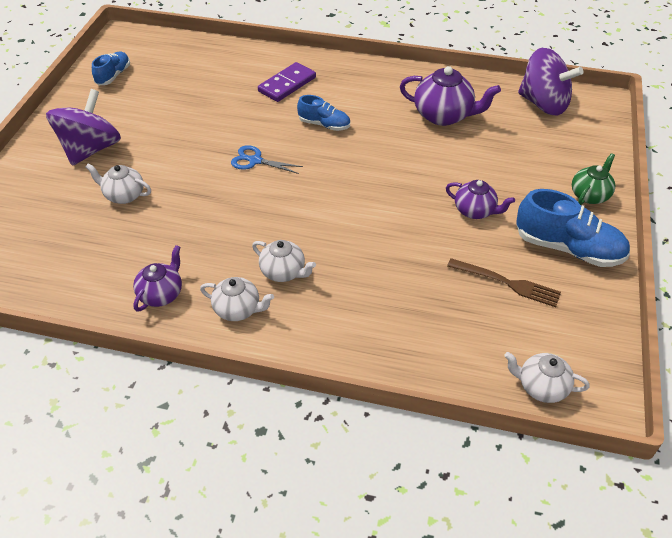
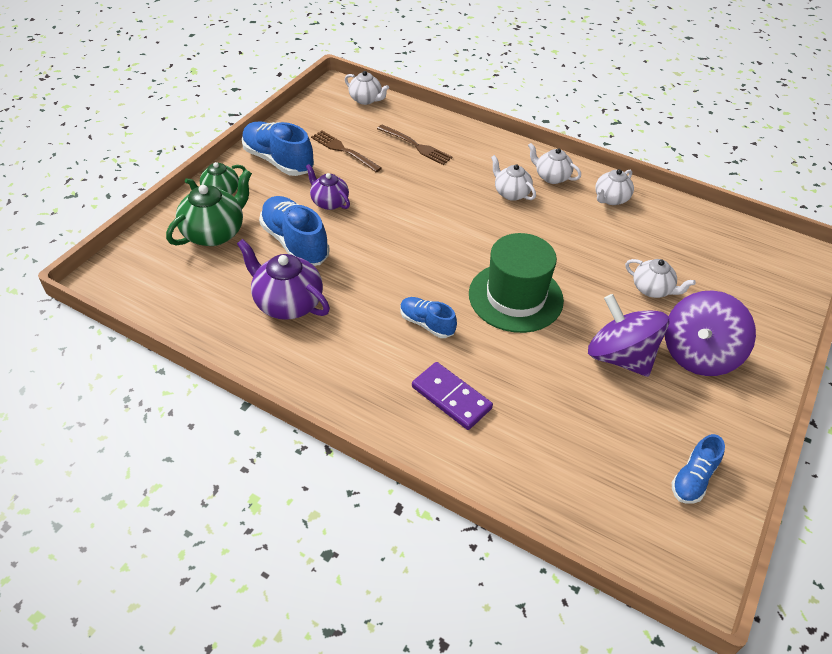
camera: 165 degrees left, 0 degrees up
(161, 294) = (610, 199): purple teapot -> white teapot
(254, 160) = (515, 297): blue scissors -> green hat
(287, 84) = (451, 397): purple domino -> purple domino turned 75 degrees clockwise
(424, 315) = (416, 146): none -> brown fork
(476, 163) = (295, 243): none -> blue shoe
(543, 104) = (167, 291): purple spinning top -> purple spinning top (620, 356)
(554, 155) = (215, 233): none -> green teapot

